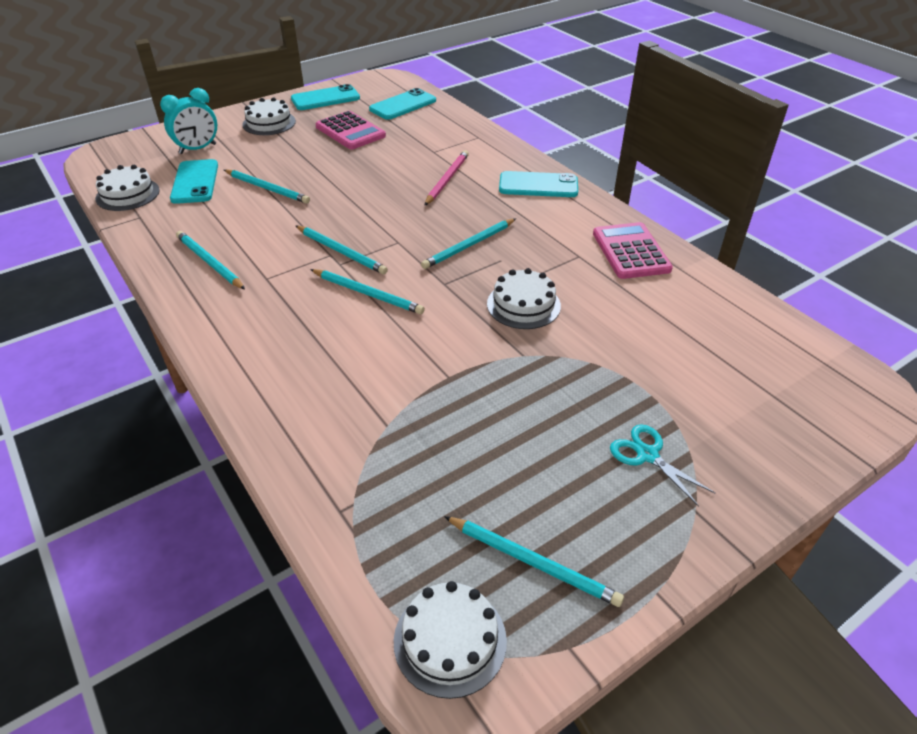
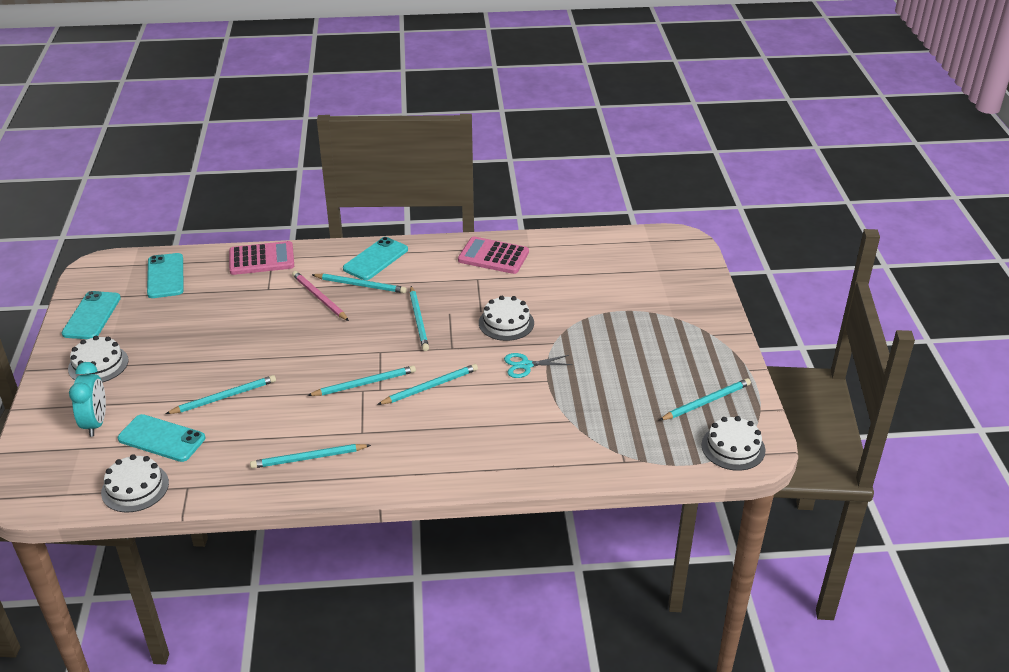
camera: 60 degrees left, 5 degrees down
(350, 131) = (178, 321): pink calculator -> pink calculator (261, 259)
(489, 192) = (360, 285): none -> turquoise pencil
(647, 455) = (666, 332): turquoise scissors -> turquoise scissors (526, 365)

